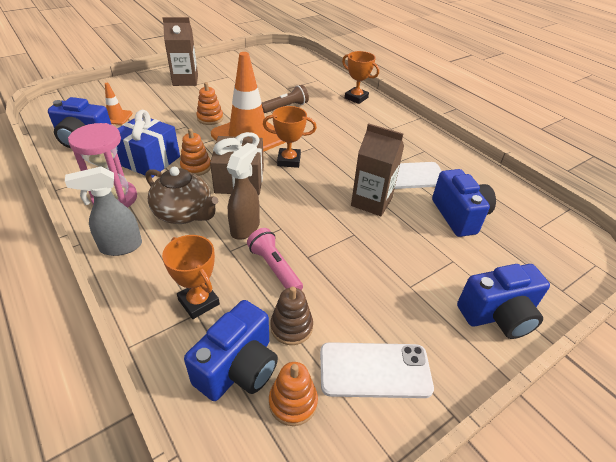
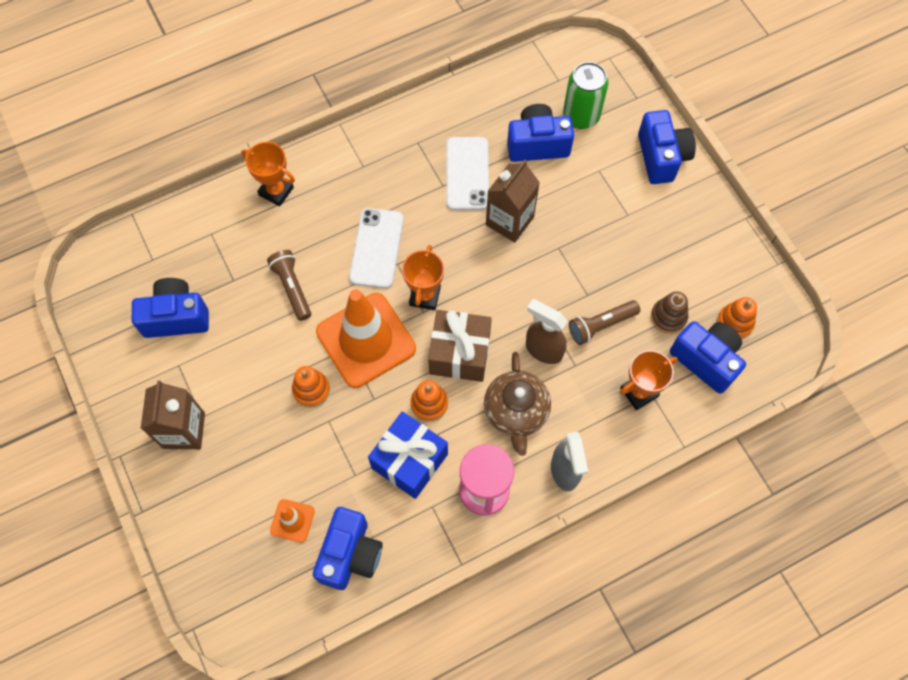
camera: 80 degrees left, 25 degrees up
(184, 213) = (516, 412): brown teapot -> brown teapot turned 135 degrees clockwise
(259, 73) = (176, 317): none -> blue camera
(274, 268) = (601, 325): pink flashlight -> brown flashlight
(356, 98) = (276, 191): orange trophy -> orange trophy turned 75 degrees clockwise
(374, 370) = (710, 261): white phone -> white phone (376, 248)
(509, 245) = (581, 116): none -> green can

